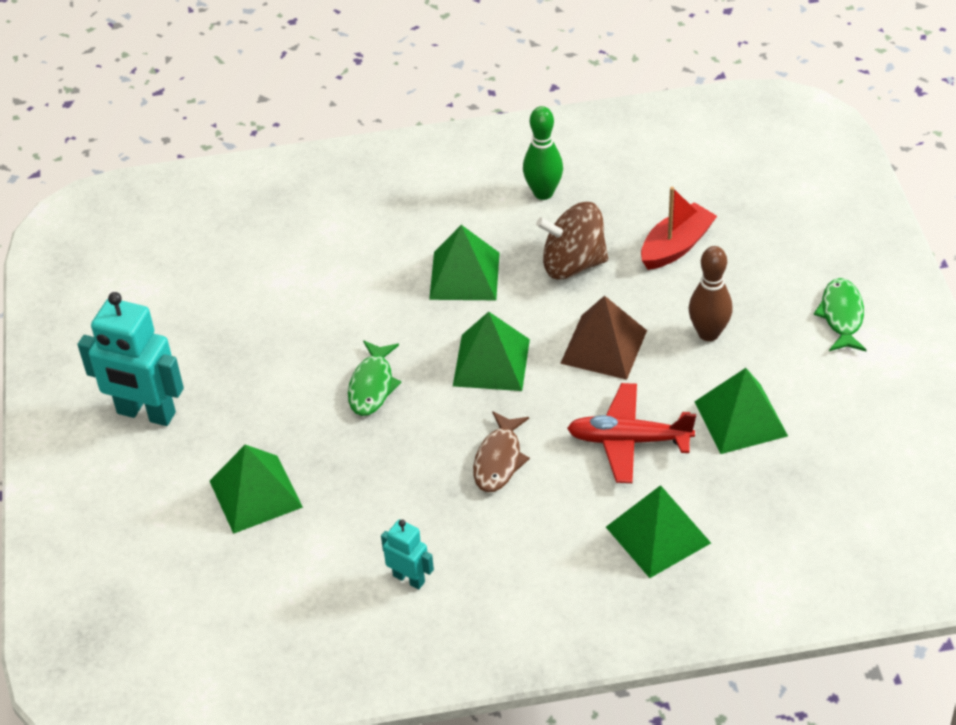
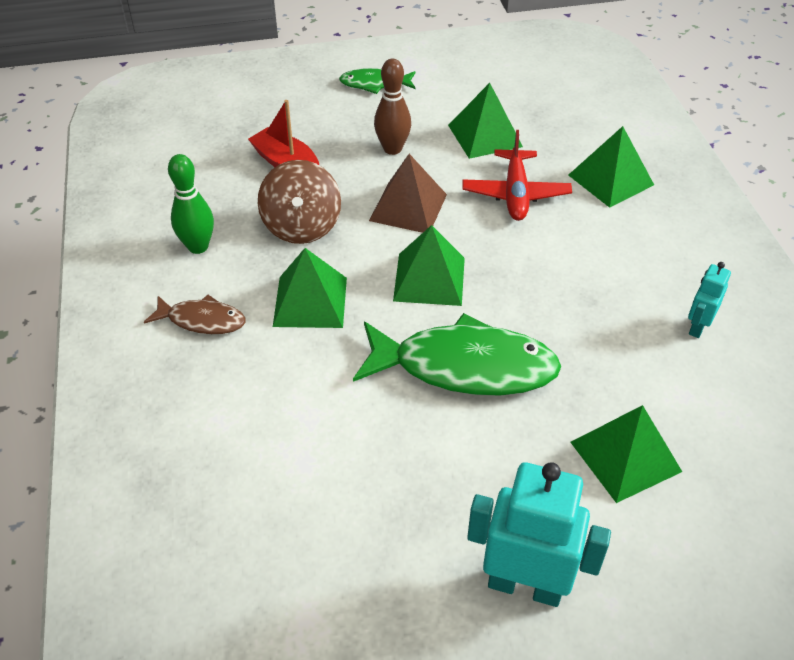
camera: 95 degrees left, 0 degrees up
(146, 413) = (525, 585): turquoise robot -> turquoise robot turned 90 degrees counterclockwise
(372, 386) = (465, 367): green fish -> green fish, size x1.94
(499, 460) = (549, 271): brown fish -> brown fish (202, 320)

